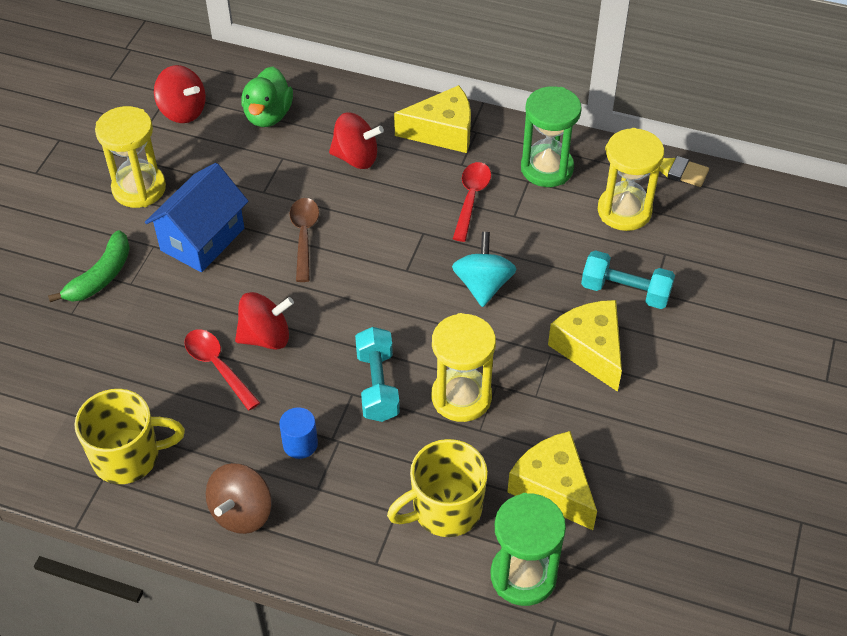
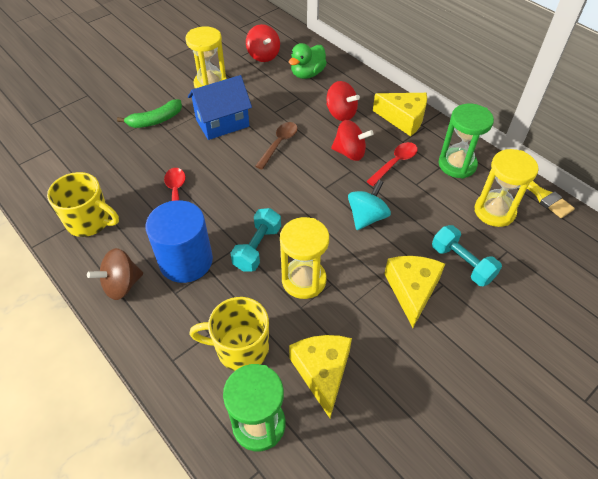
camera: 30 degrees right, 0 degrees up
(266, 337) = (215, 190): red spinning top -> red spinning top (350, 153)
(300, 444) = (186, 261): blue cylinder -> blue cylinder, size x2.18

